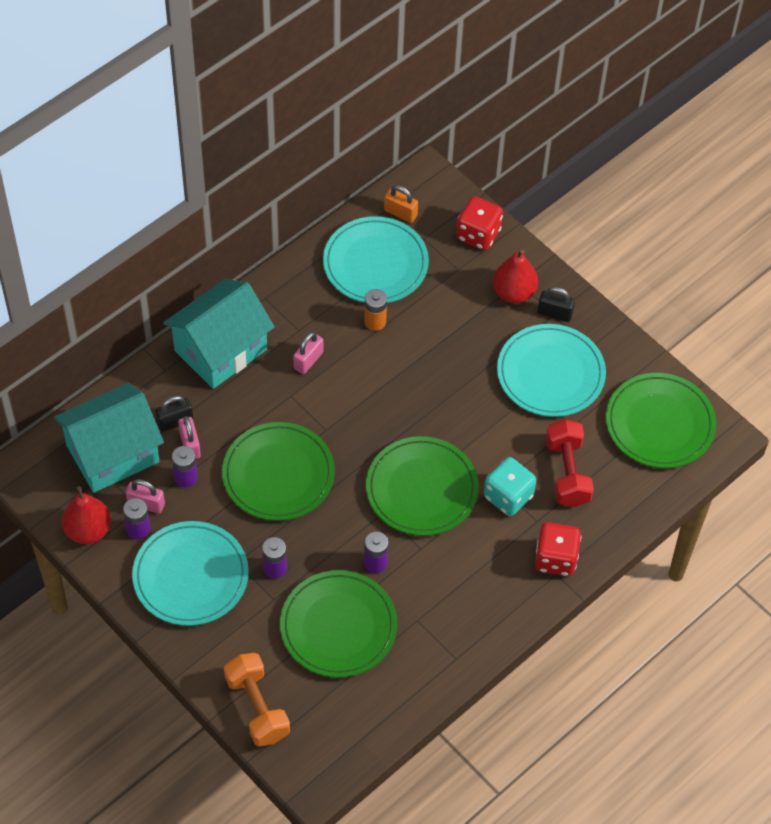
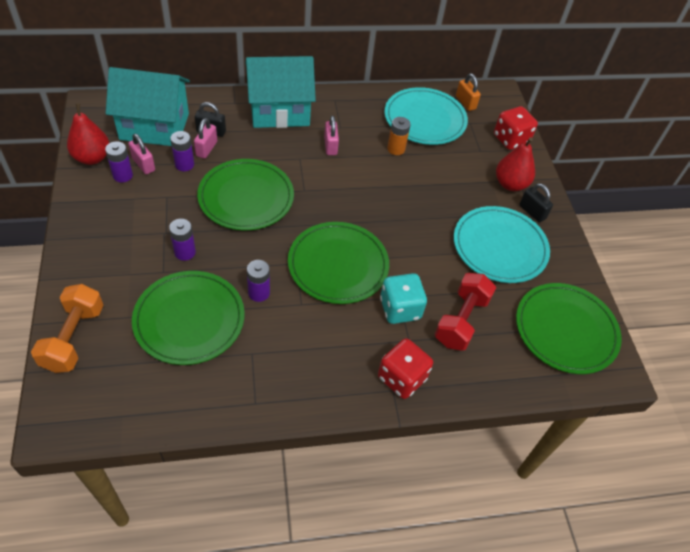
camera: 30 degrees right, 5 degrees down
(190, 576) = (124, 222): turquoise plate -> none
(308, 360) = (330, 146): pink padlock -> pink padlock turned 75 degrees counterclockwise

